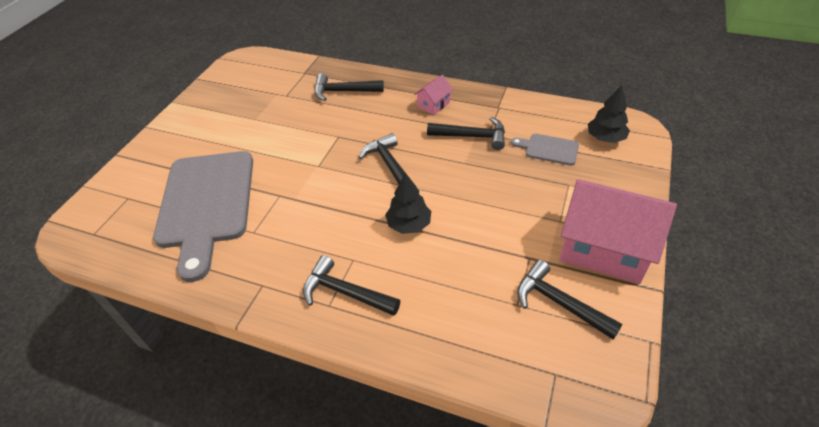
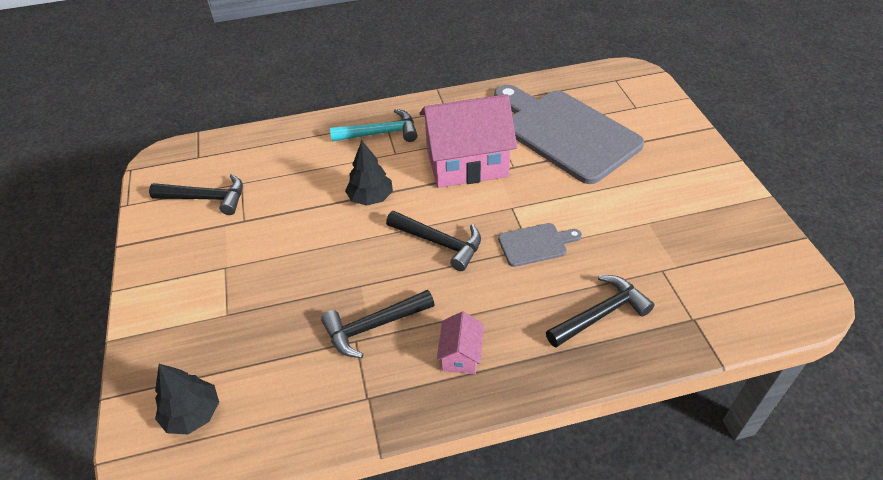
camera: 145 degrees right, 0 degrees up
(345, 292) = (380, 133): black hammer -> turquoise hammer
(549, 149) = (266, 355): grey cutting board -> grey cutting board (535, 244)
(604, 248) = (174, 259): pink house -> pink house (467, 163)

